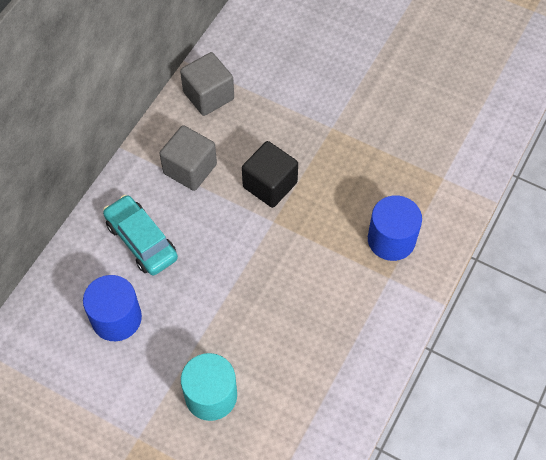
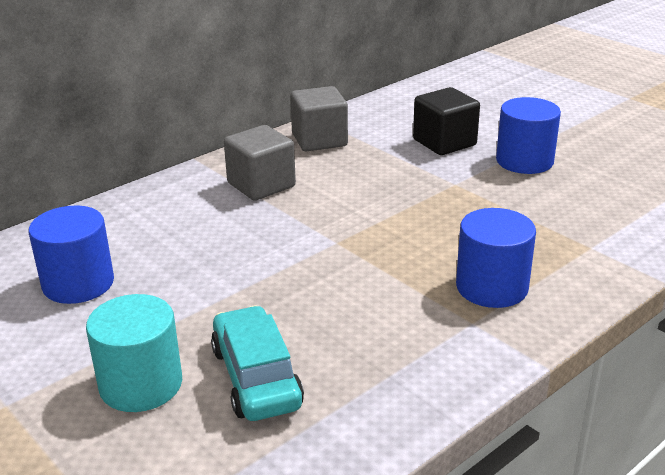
camera: 20 degrees right, 30 degrees down
(141, 240) = (162, 227): turquoise car -> turquoise car (256, 377)
(270, 185) = (350, 213): black cube -> black cube (444, 142)
(373, 84) = (524, 161): none -> blue cylinder

